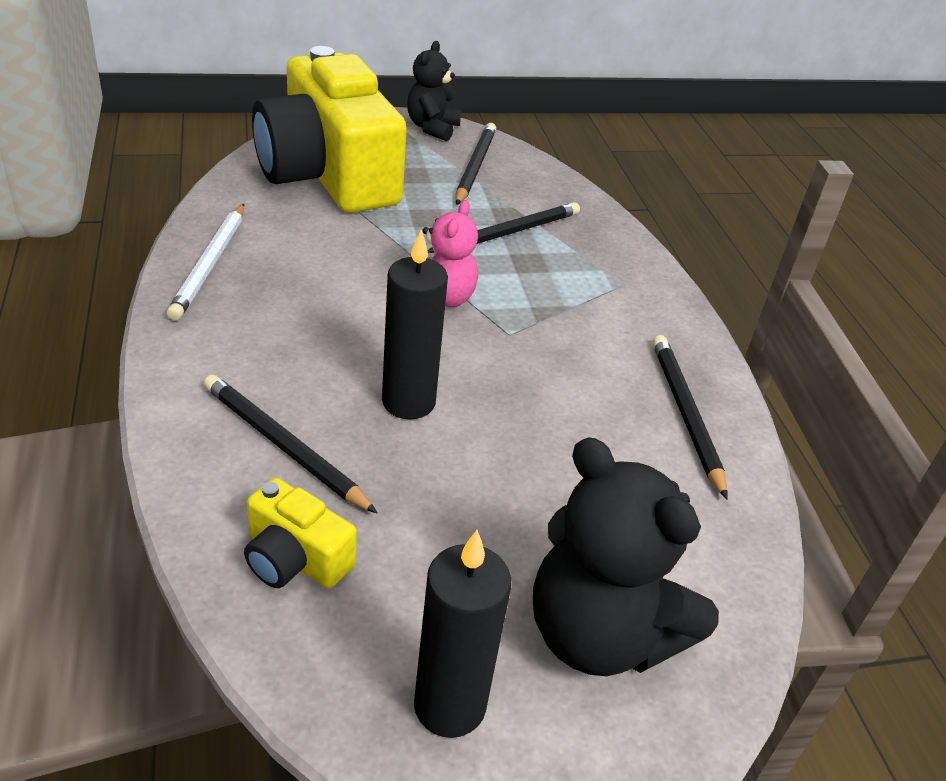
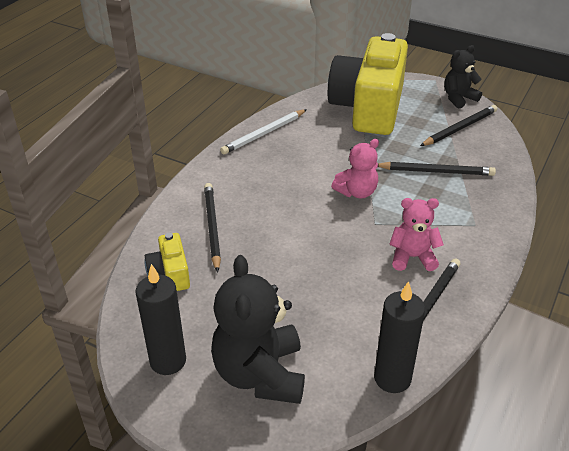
camera: 45 degrees right, 0 degrees up
(408, 402) = (286, 233): black candle -> black candle (392, 378)
(601, 358) = (412, 257): none -> pink teddy bear

